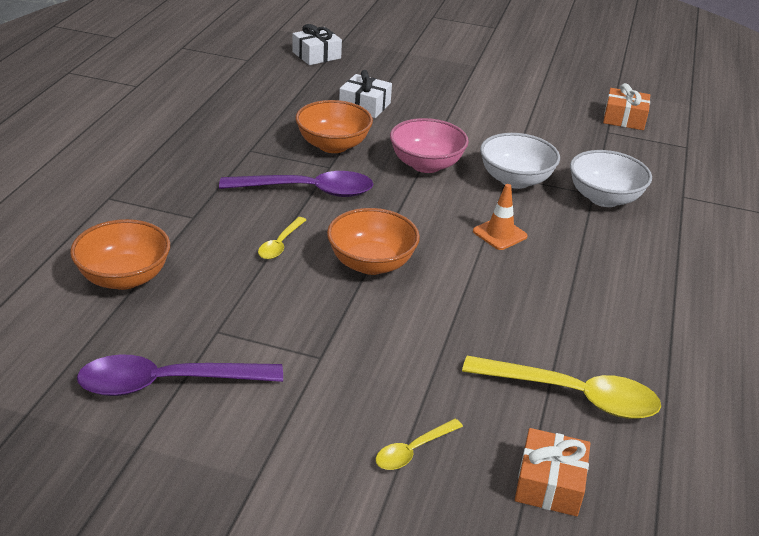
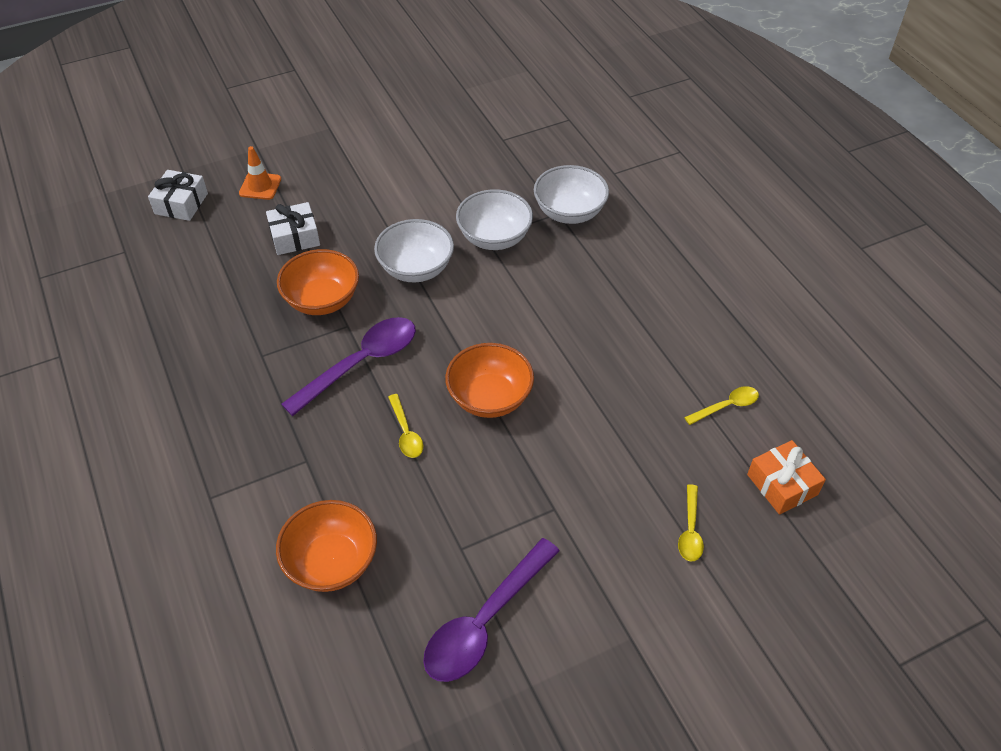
camera: 40 degrees left, 15 degrees up
(426, 164) = (416, 268): pink bowl -> white bowl
(500, 234) = (541, 300): orange traffic cone -> orange traffic cone (260, 186)
(572, 395) = (726, 406): yellow spoon -> yellow spoon, size x0.51
(624, 118) = (500, 117): orange gift -> none

